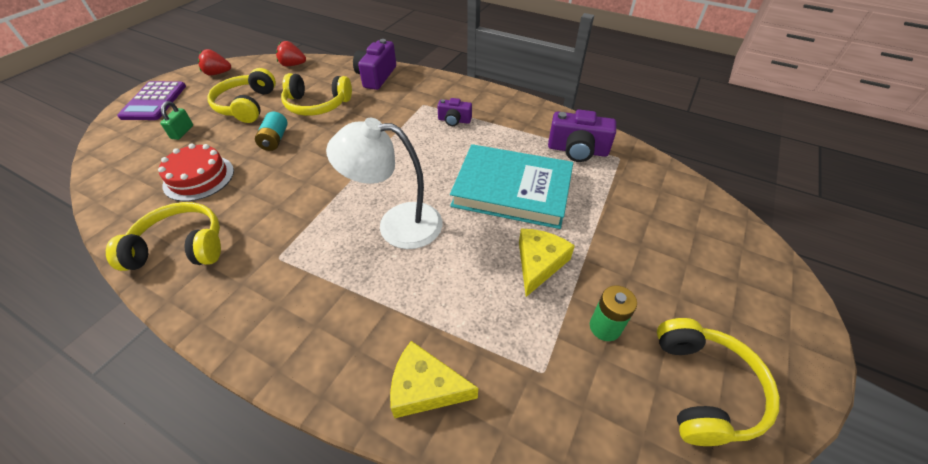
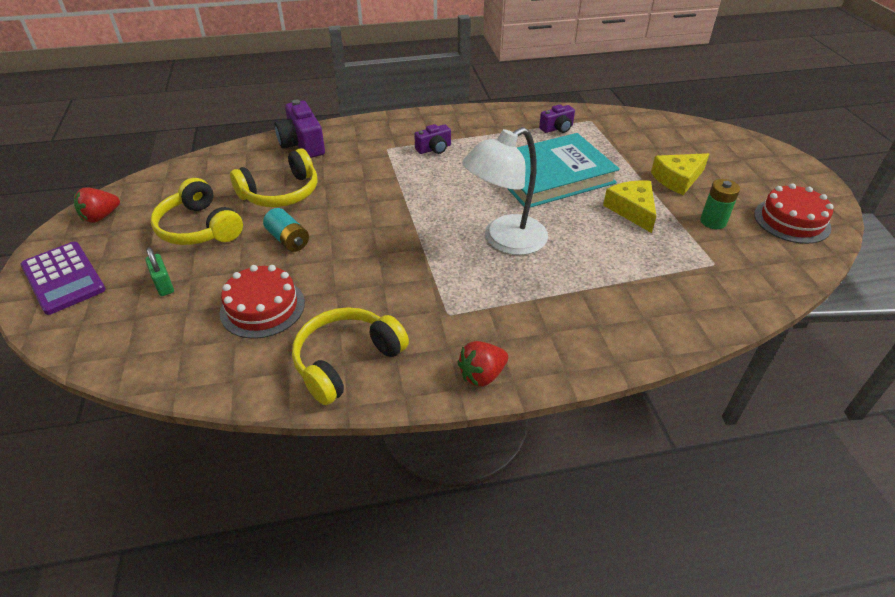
camera: 40 degrees left, 5 degrees down
(293, 65) = (187, 171): red strawberry -> red strawberry (482, 375)
(425, 388) = (667, 314): yellow cheese -> yellow cheese (677, 179)
(577, 150) = (557, 128): purple camera -> purple camera, size x0.59
(704, 388) = (791, 221): yellow headphones -> red cake

